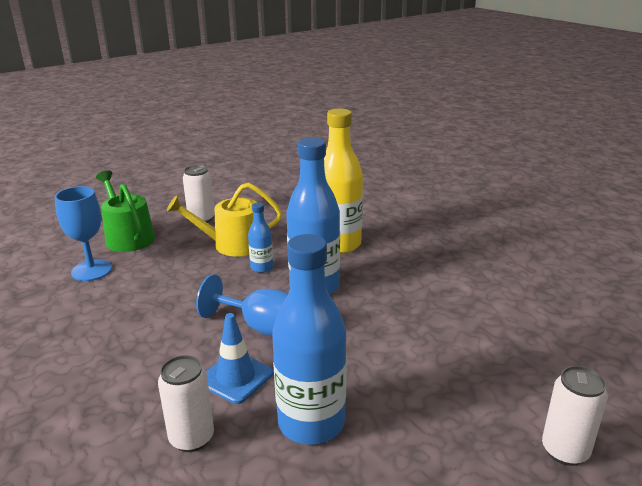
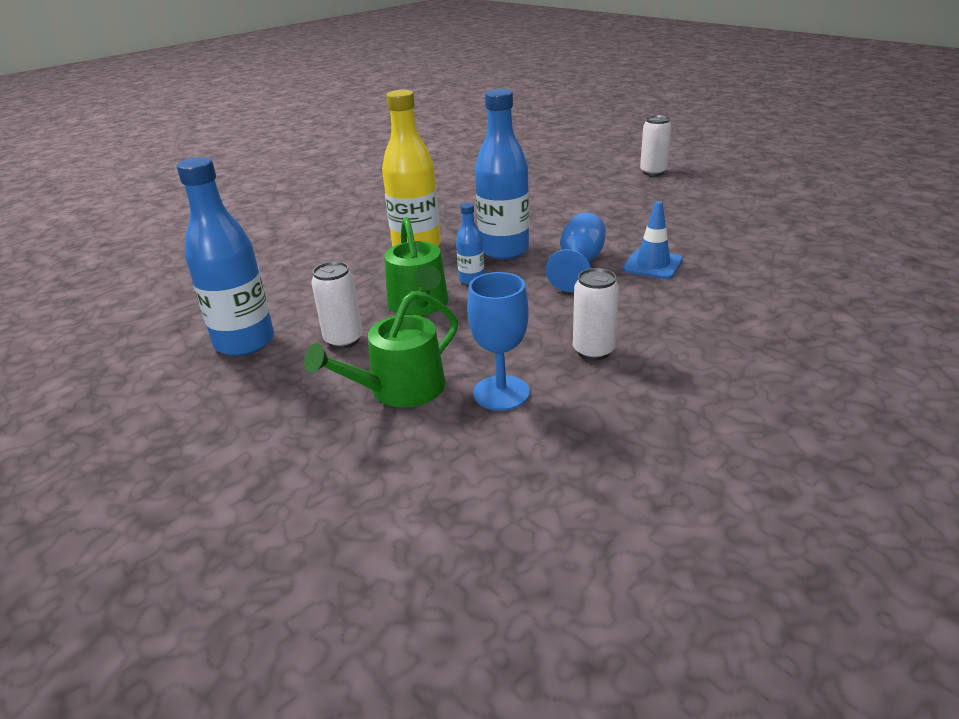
camera: 95 degrees left, 5 degrees up
(192, 438) = (729, 269): white can -> white can (593, 351)
(232, 244) = (420, 305): yellow watering can -> green watering can
(311, 423) = (681, 233): blue bottle -> blue bottle (244, 342)

